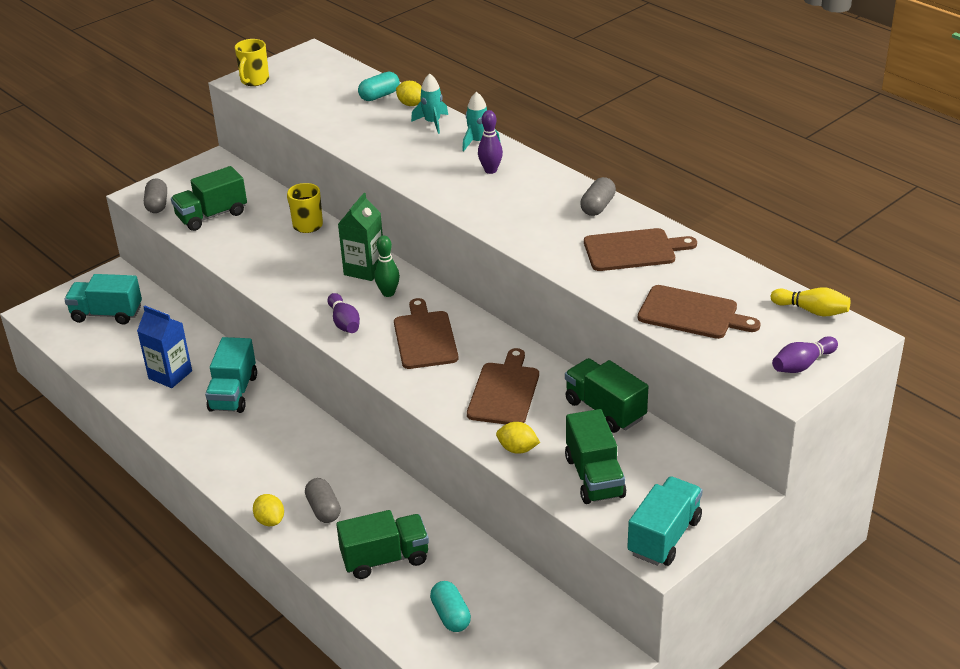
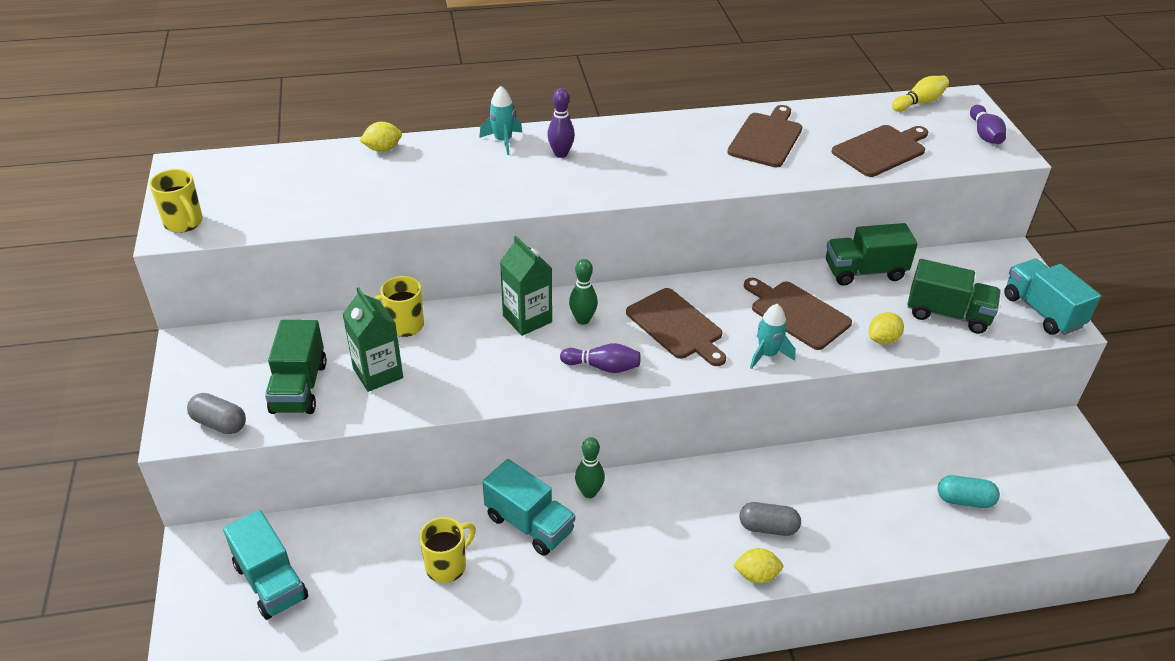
camera: 60 degrees left, 5 degrees up
(107, 314) = (271, 582): turquoise truck -> turquoise truck turned 75 degrees counterclockwise
(170, 375) = (447, 566): blue carton -> yellow mug
(251, 237) = (378, 373): none -> green carton
(285, 407) = (589, 492): none -> green bowling pin
(379, 96) = (339, 160): turquoise capsule -> none
(385, 558) = (865, 512): green truck -> none
(425, 337) = (676, 326): brown cutting board -> brown cutting board turned 150 degrees counterclockwise
(432, 123) = (435, 151): turquoise rocket -> turquoise rocket (767, 354)
(597, 206) = (683, 127): grey capsule -> none

